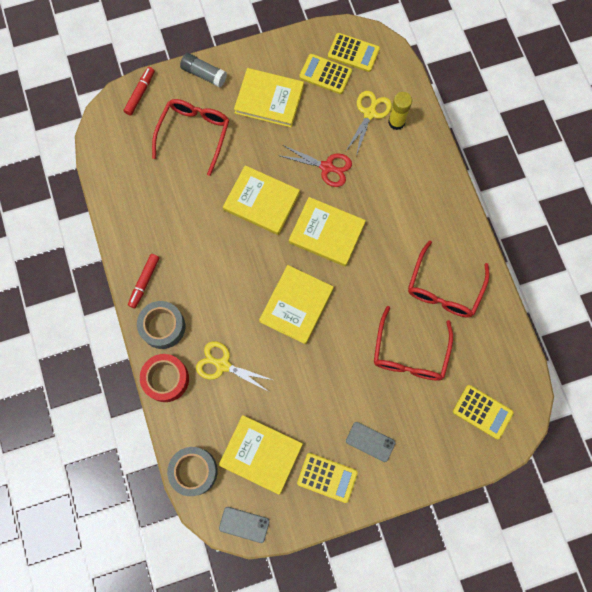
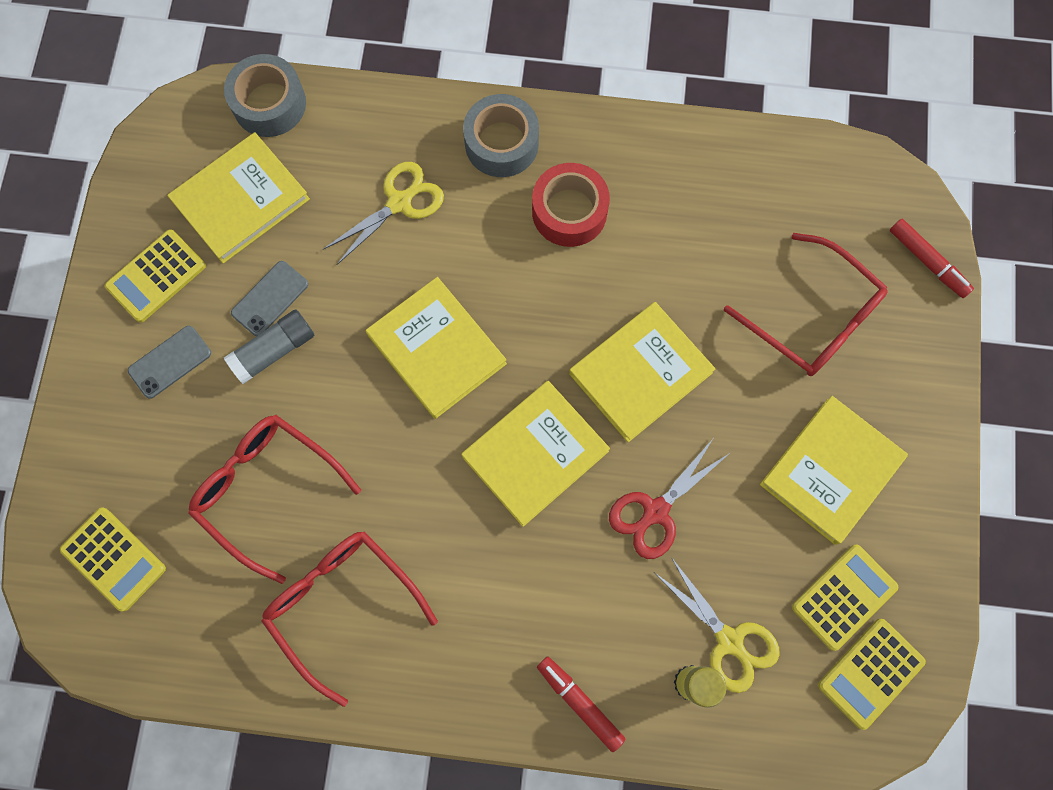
camera: 115 degrees right, 0 degrees up
(144, 282) = (585, 144): red marker -> red marker (580, 702)
(166, 379) = (420, 118): red tape -> red tape (569, 211)
(204, 74) = (926, 380): grey glue stick -> grey glue stick (274, 351)
(244, 524) = (160, 139): grey phone -> grey phone (270, 298)
(482, 412) = (114, 559): yellow calculator -> yellow calculator turned 105 degrees counterclockwise

